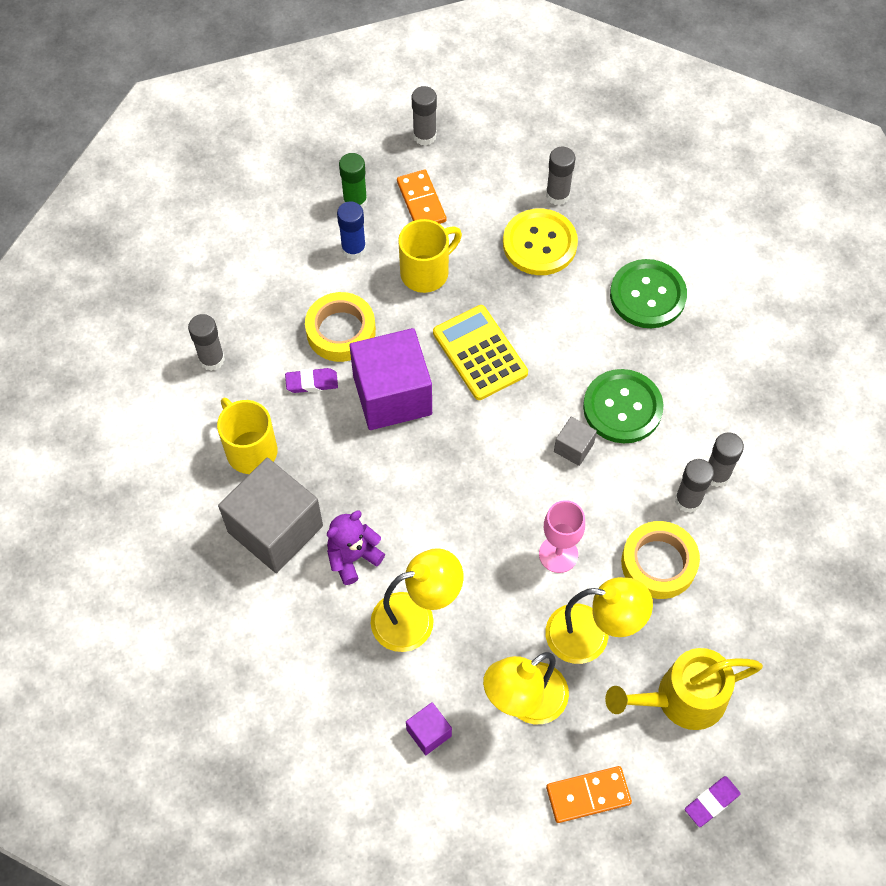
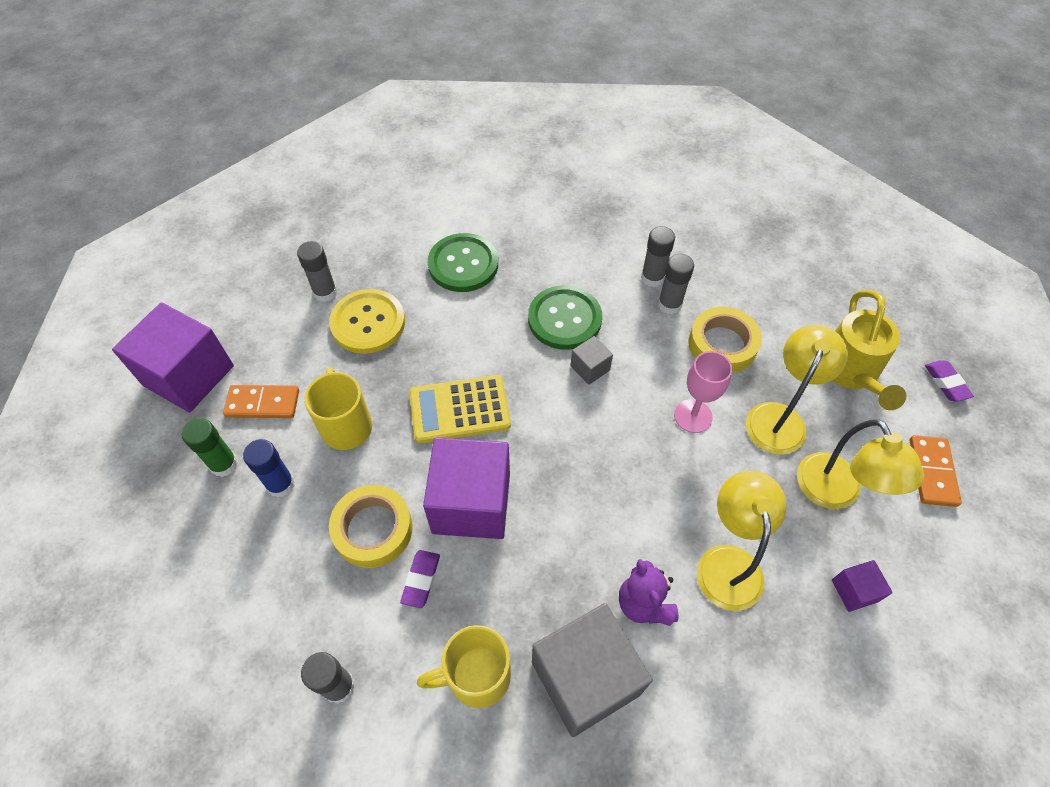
camera: 70 degrees left, 5 degrees down
(424, 136) = (188, 375): grey glue stick -> purple cube

